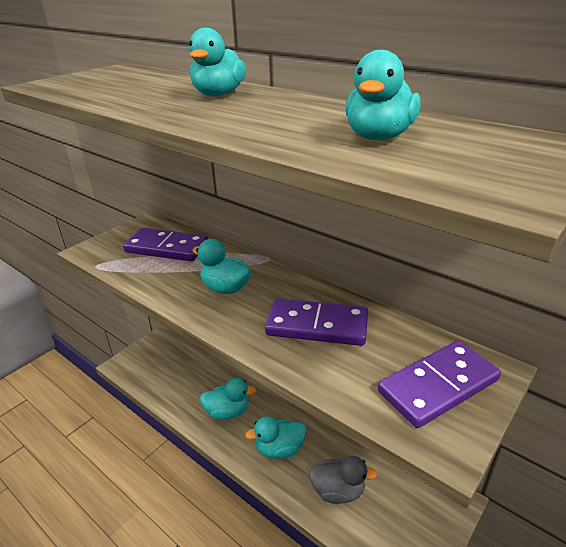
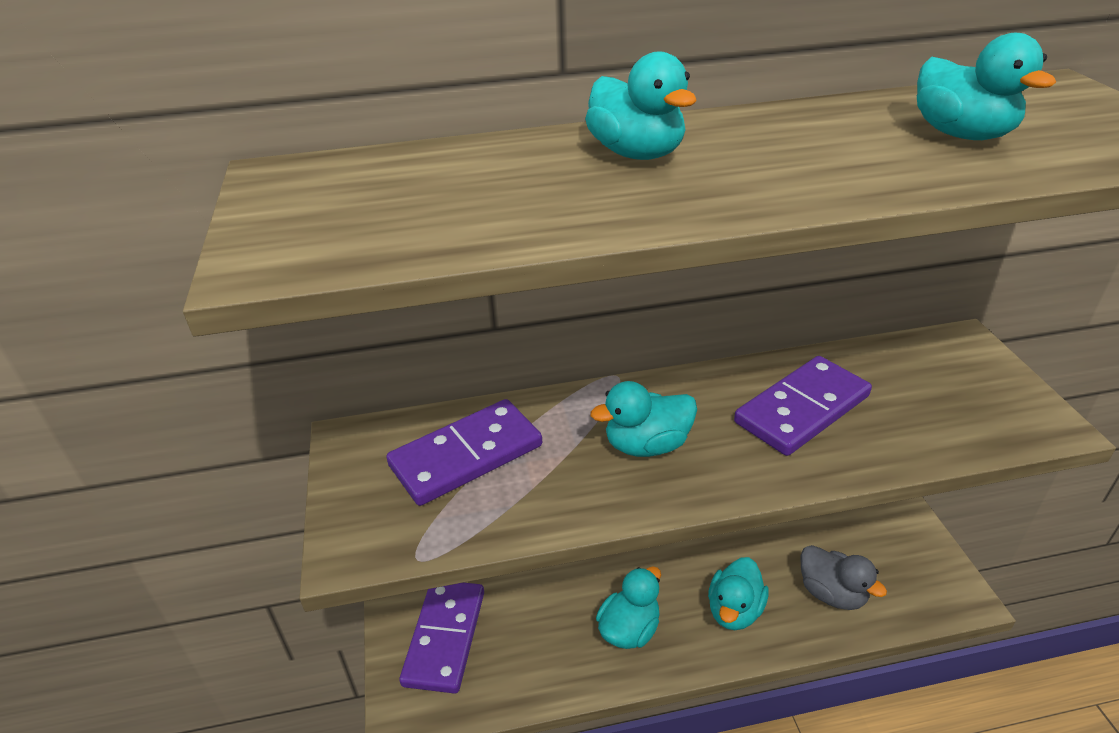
camera: 50 degrees left, 5 degrees up
(338, 491) = (831, 593): grey duck -> grey duck turned 90 degrees clockwise
(438, 386) = (965, 384): purple domino -> purple domino (444, 637)

